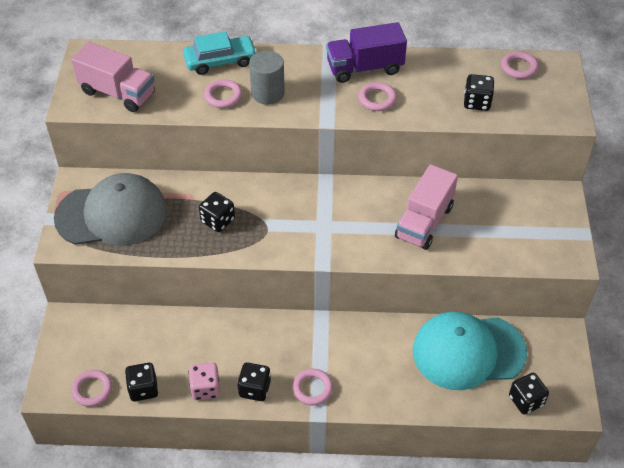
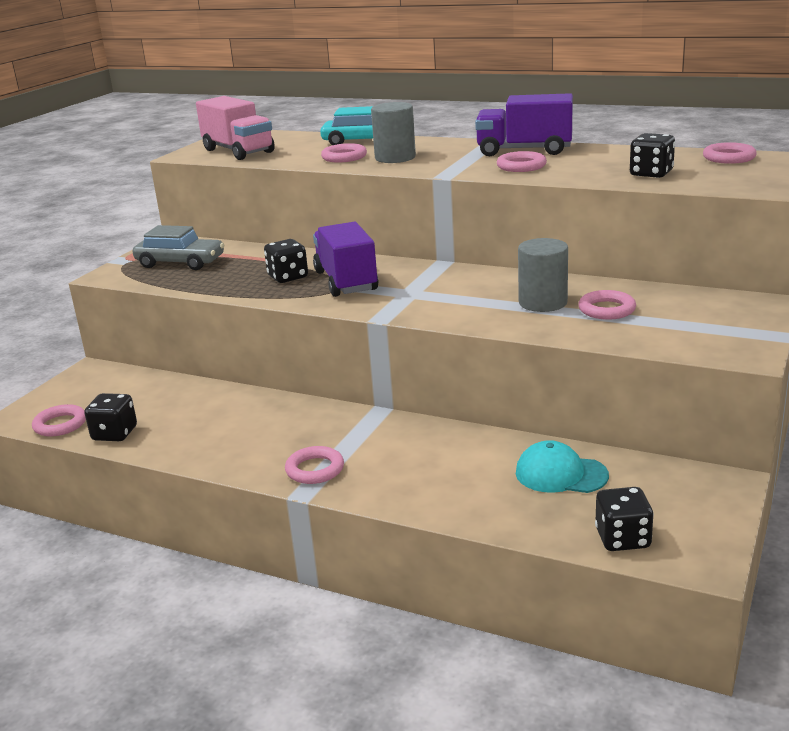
camera: 25 degrees right, 25 degrees down
(112, 214) = (180, 262): grey cap -> grey car
(205, 388) = (184, 446): pink dice -> none
(254, 389) = (242, 456): black dice -> none
(267, 218) = (346, 281): none -> purple truck
(424, 222) = (543, 303): pink truck -> grey cylinder
(468, 351) = (561, 474): turquoise cap -> turquoise cap, size x0.52
(469, 223) = (606, 309): none -> pink ring

